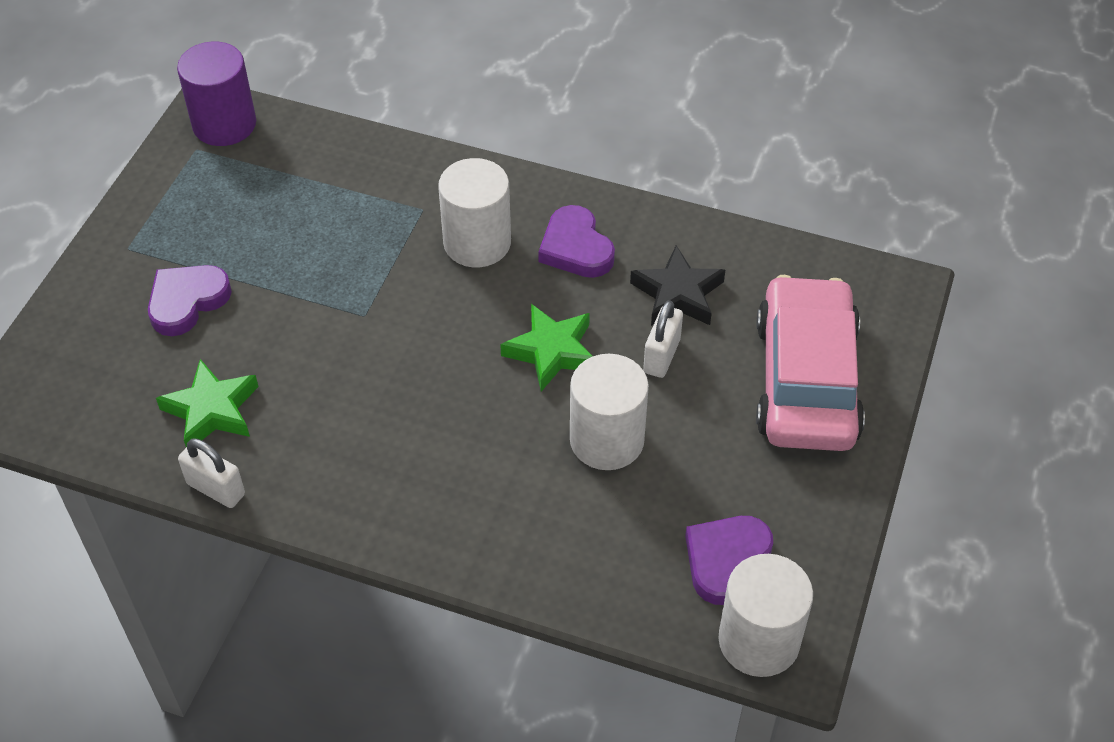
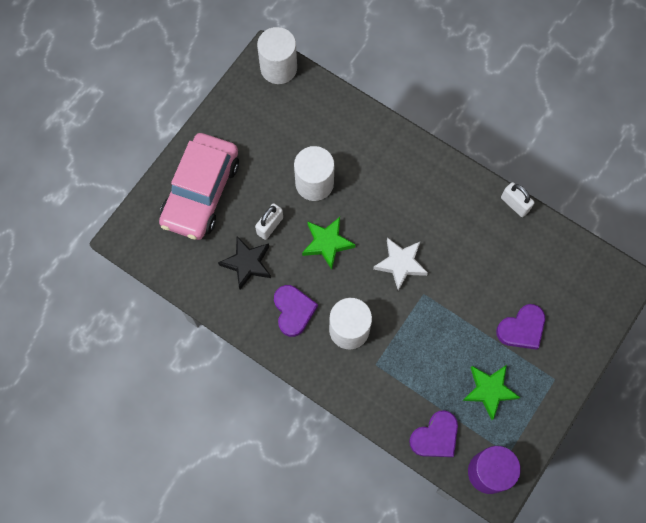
camera: 165 degrees left, 20 degrees up
(212, 410) = (513, 251): green star -> green star (489, 390)
(413, 348) = (400, 264): none -> white star
(725, 560) = (279, 107): purple heart -> purple heart (435, 437)

